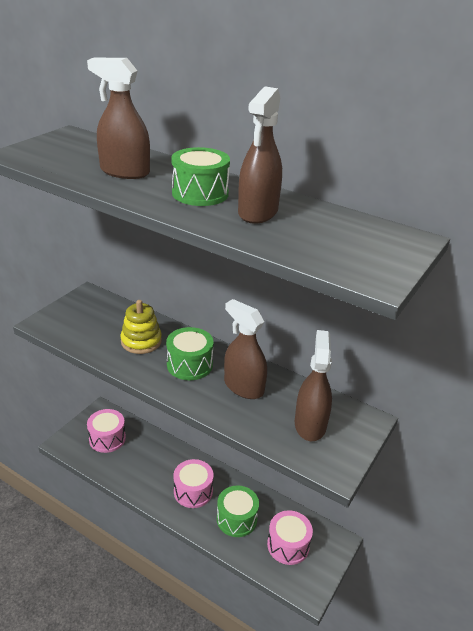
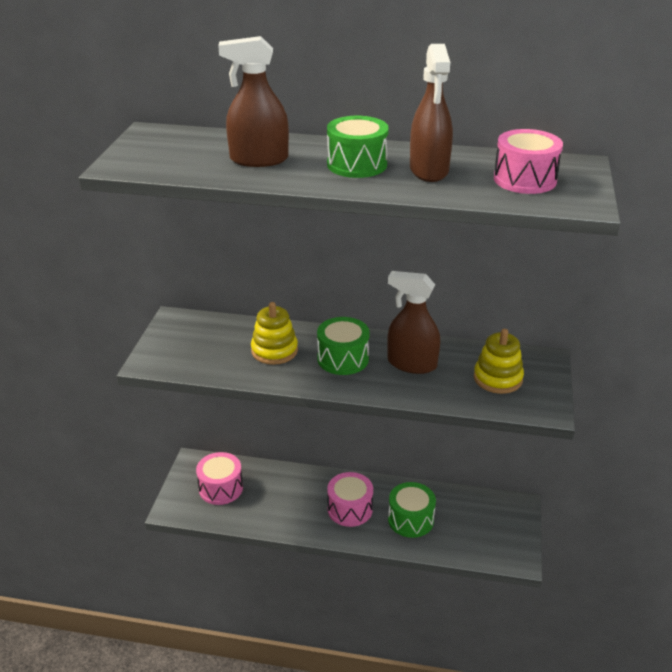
camera: 20 degrees left, 0 degrees up
(288, 545) = (475, 526): pink drum -> pink drum (525, 179)
(310, 424) = (497, 378): brown spray bottle -> yellow stacking toy

